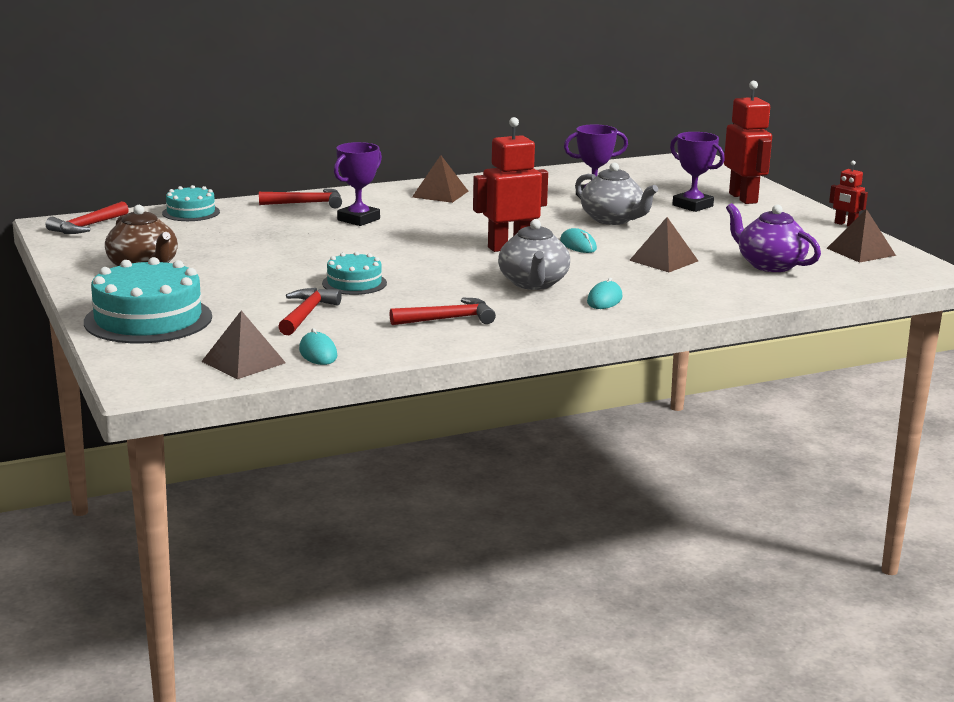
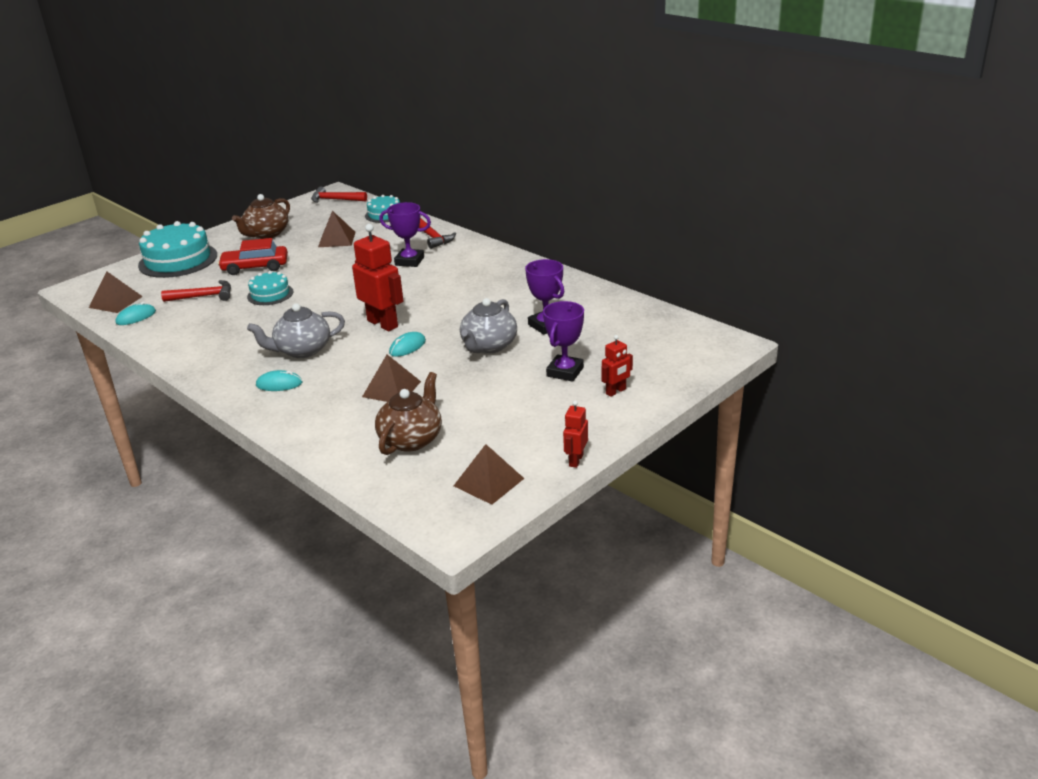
camera: 70 degrees right, 10 degrees up
(252, 283) = (255, 267): none -> red car
(440, 194) = (498, 270): brown pyramid -> brown pyramid (336, 239)
(448, 319) = (212, 339): red hammer -> none
(743, 198) = (616, 391): red robot -> red robot, size x0.53
(769, 265) = (411, 439): purple teapot -> brown teapot

